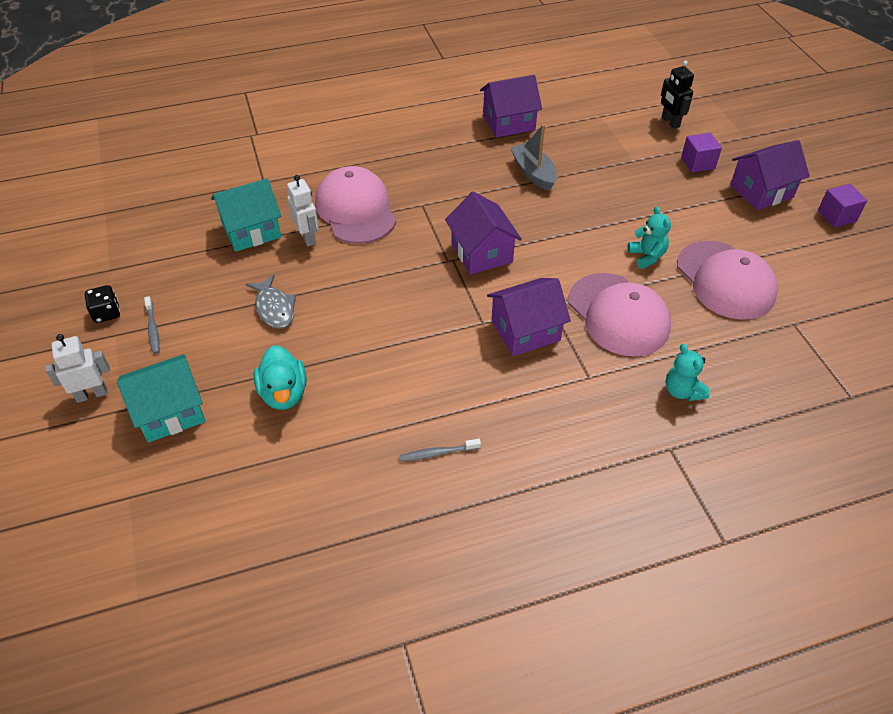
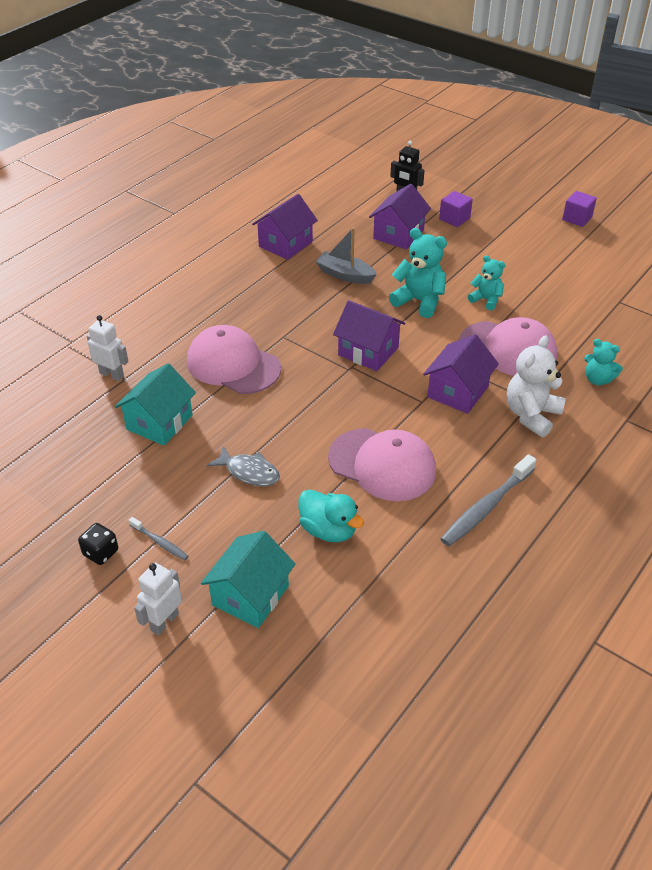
camera: 35 degrees left, 5 degrees down
(307, 237) = (215, 405): white robot -> white robot (112, 374)
(438, 453) = (486, 507): grey toothbrush -> grey toothbrush, size x1.92
(574, 390) = (531, 415): none -> white teddy bear
(578, 228) = (419, 301): none -> turquoise teddy bear
(725, 280) = (552, 293): pink cap -> pink cap (382, 464)
(761, 191) = (515, 221): purple house -> purple house (398, 234)

